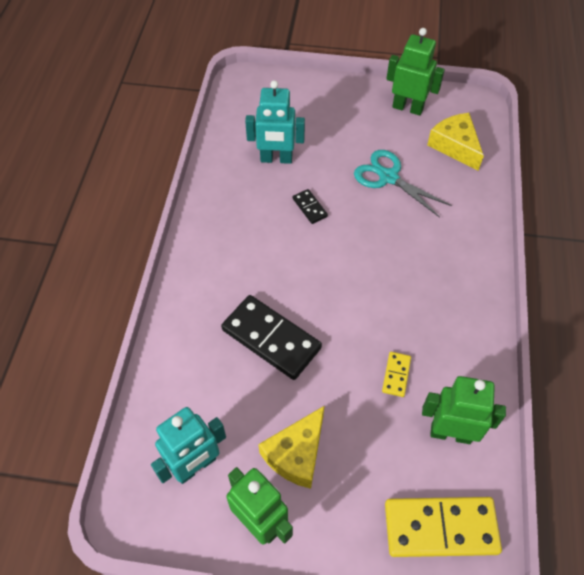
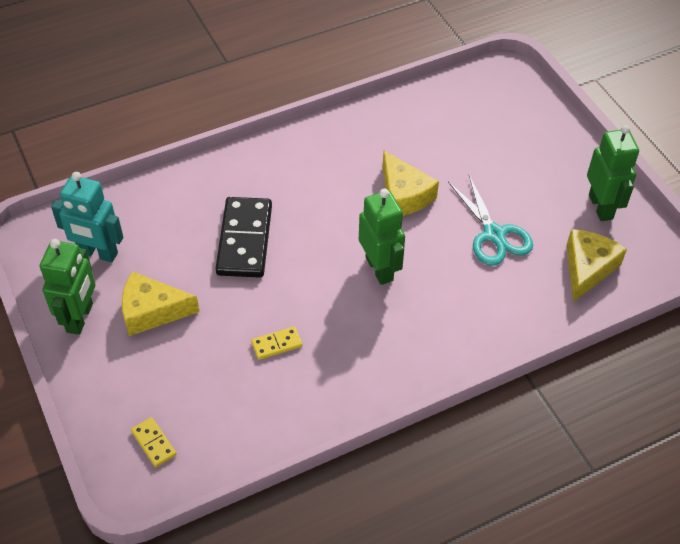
camera: 55 degrees right, 5 degrees down
(276, 159) = (437, 143): turquoise robot -> none
(310, 207) = (404, 195): black domino -> yellow cheese
(388, 177) = (494, 234): turquoise scissors -> turquoise scissors turned 150 degrees clockwise
(440, 528) = (153, 443): yellow domino -> yellow domino, size x0.46
(450, 433) = (248, 411): green robot -> green robot (379, 269)

